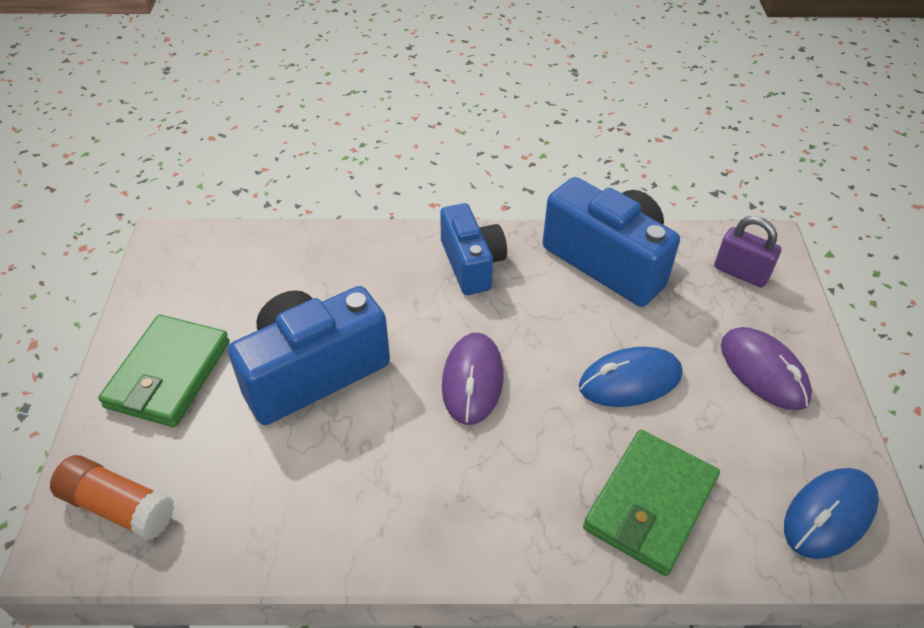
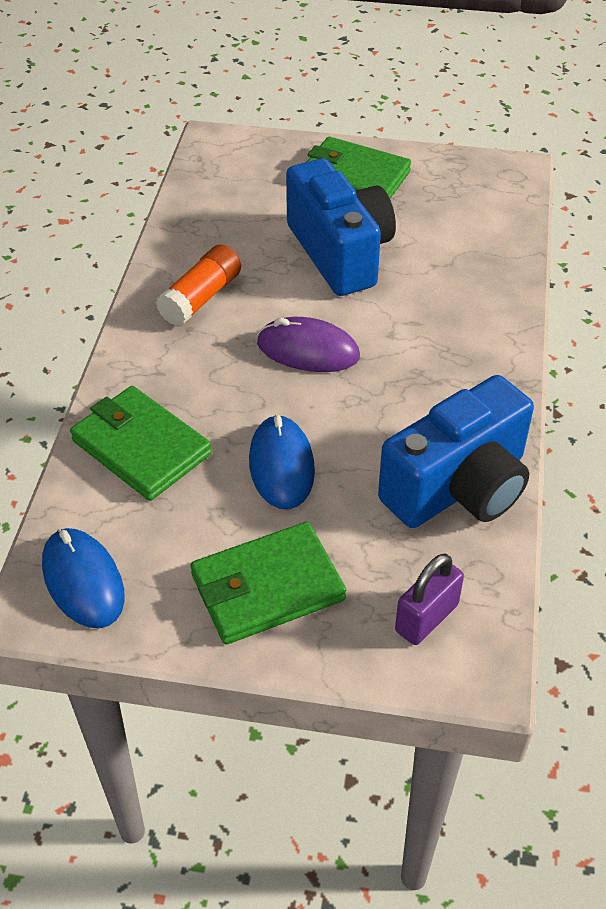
camera: 100 degrees right, 0 degrees up
(118, 507) = (237, 160): orange glue stick -> orange glue stick (201, 298)
(472, 264) = (466, 369): blue camera -> none
(763, 371) = (267, 587): purple mouse -> green wallet

